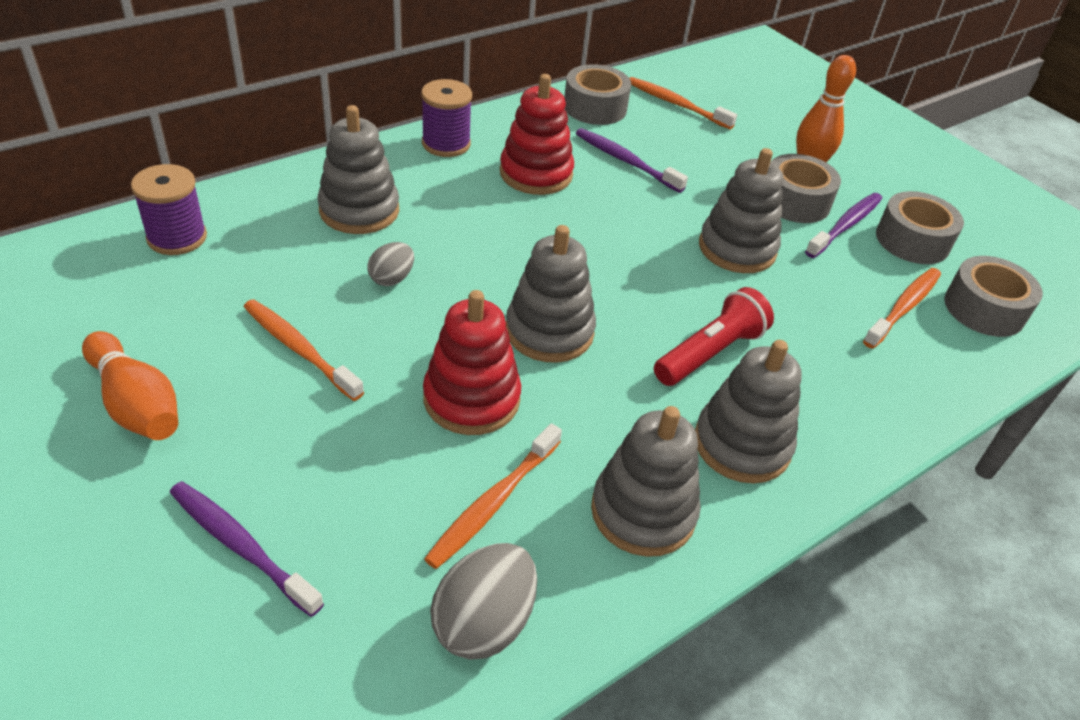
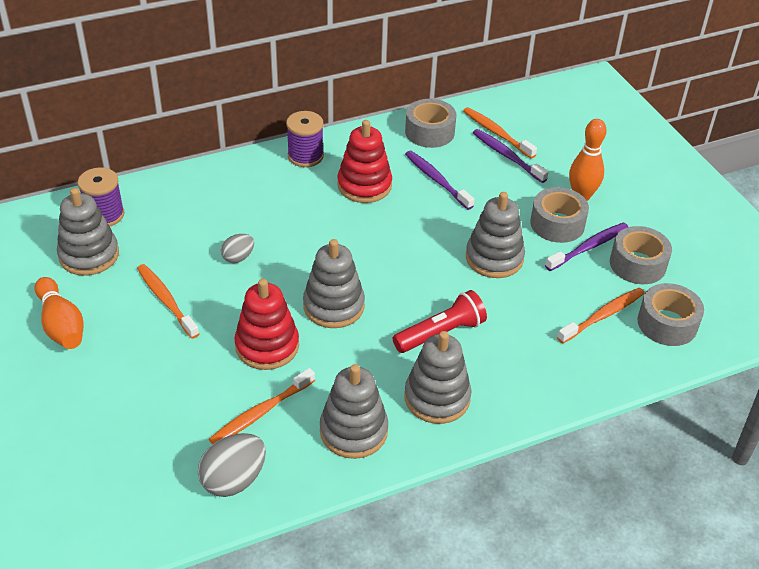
camera: 15 degrees right, 0 degrees up
(241, 546) = (106, 417): purple toothbrush -> purple toothbrush (507, 156)
(359, 210) = (229, 205): grey stacking toy -> grey stacking toy (89, 255)

